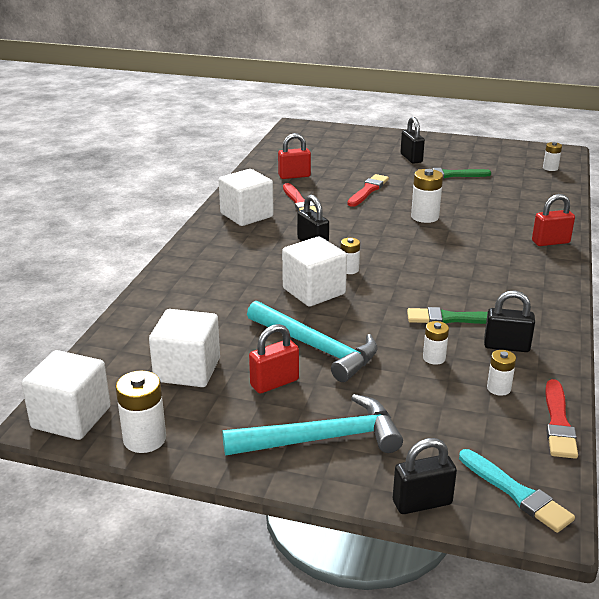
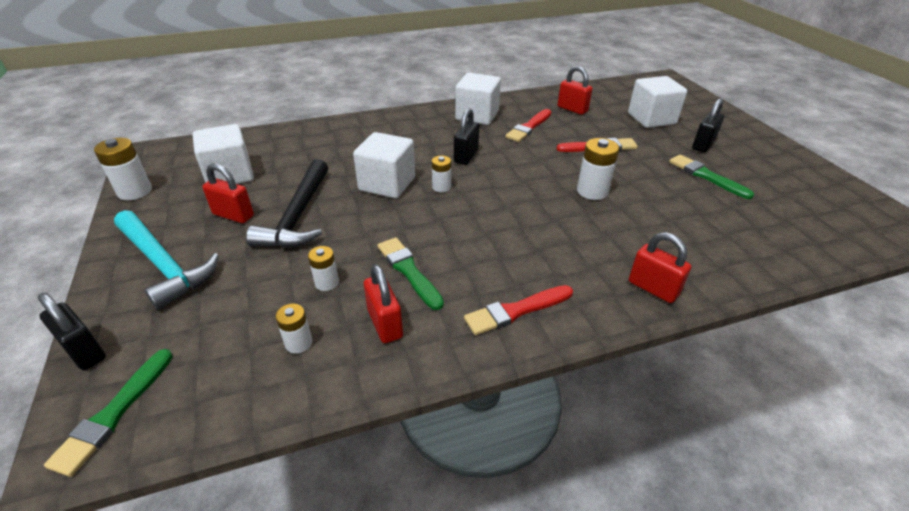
camera: 55 degrees right, 10 degrees up
(71, 417) = (150, 159): white cube -> white cube (651, 119)
(316, 348) = (298, 216): turquoise hammer -> black hammer
(506, 346) = (385, 324): black padlock -> red padlock
(516, 493) = (114, 413): turquoise brush -> green brush
(550, 168) = (845, 232): white battery -> none
(558, 423) = (256, 410): red brush -> red brush (516, 311)

